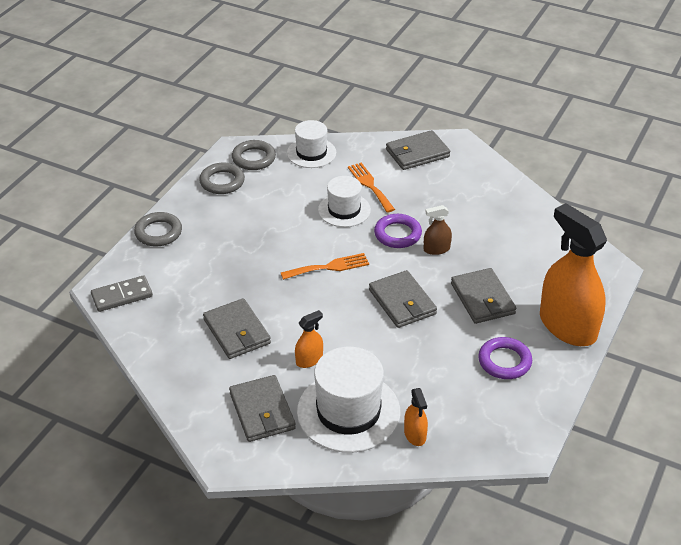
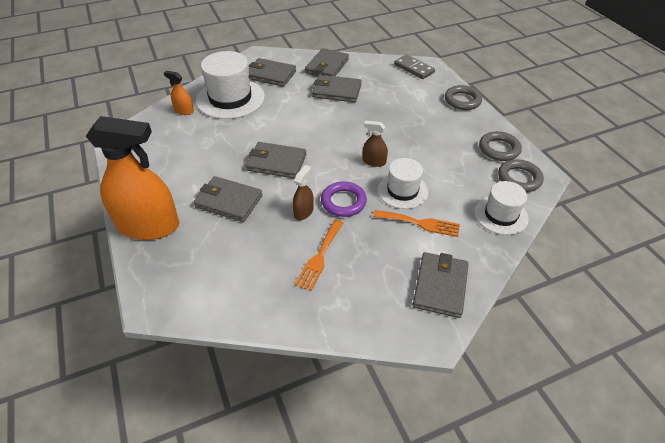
camera: 130 degrees right, 5 degrees up
(122, 295) = (414, 68): grey domino -> grey domino turned 60 degrees counterclockwise
(190, 372) = (327, 66): none -> grey wallet
(309, 360) = (282, 104): orange spray bottle -> none
(326, 243) = (374, 161): none -> brown spray bottle
(329, 267) = (348, 150): orange fork -> orange fork (319, 257)
(504, 361) = (171, 174): purple ring -> none

